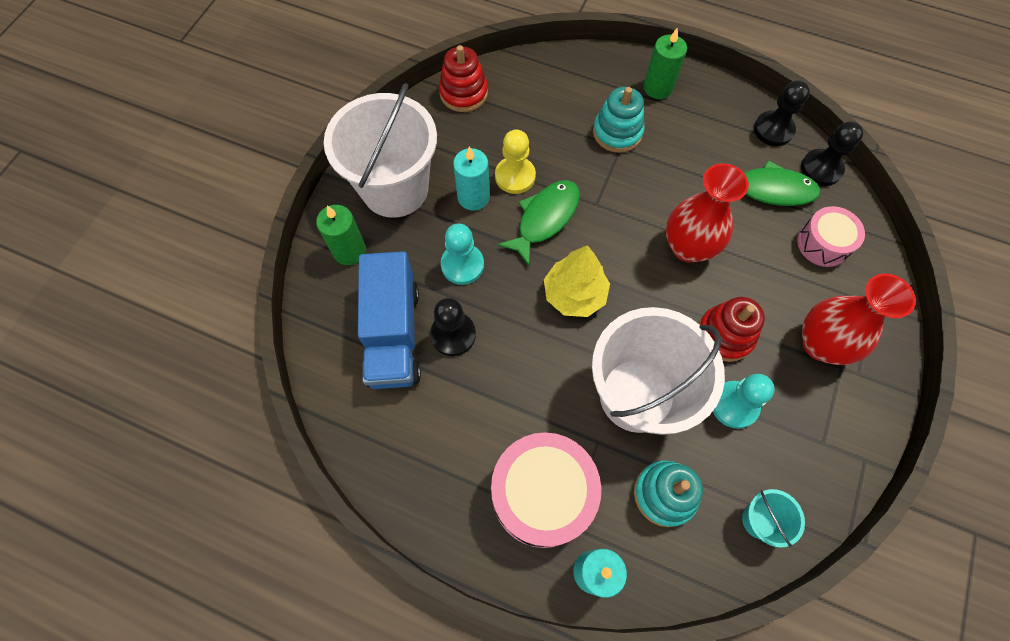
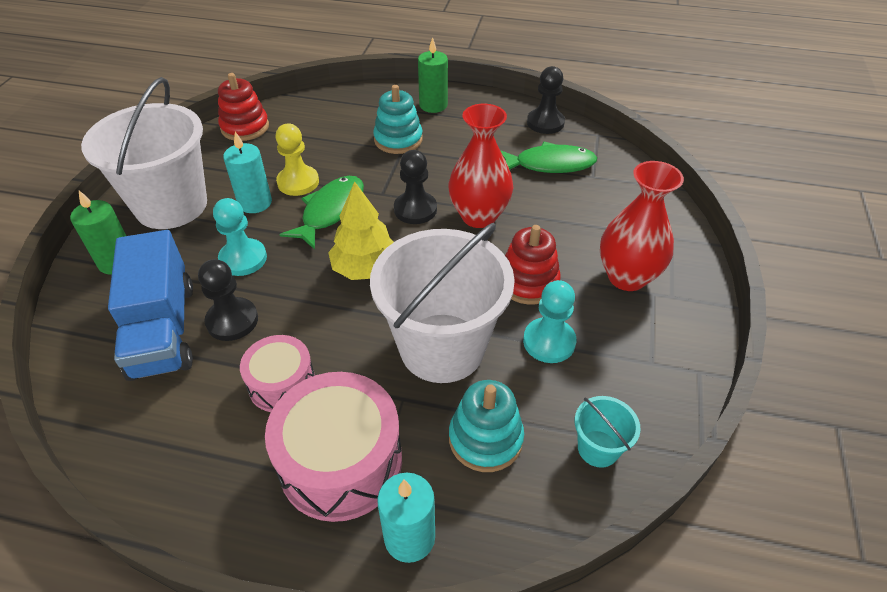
camera: 10 degrees left, 20 degrees down
(821, 169) = (595, 145): black pawn -> black pawn (415, 209)
(823, 244) = (610, 198): pink drum -> pink drum (282, 384)

